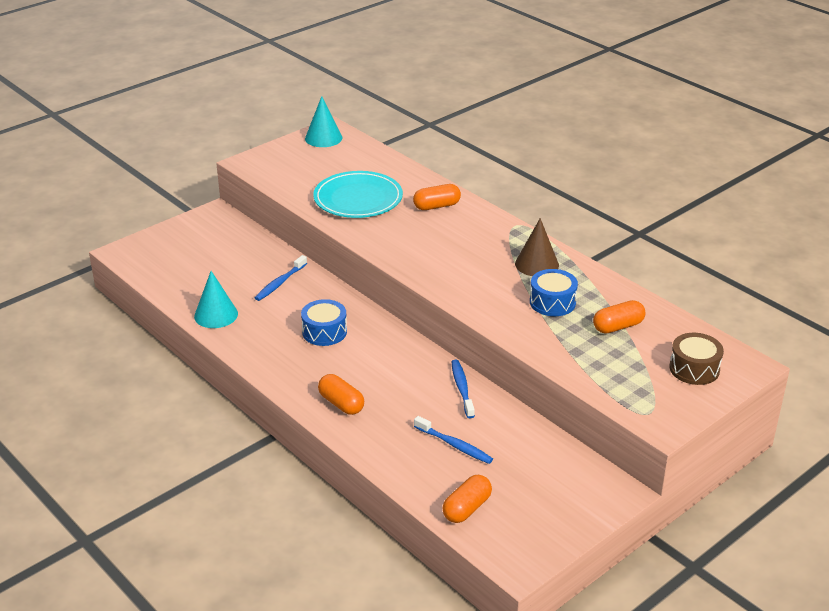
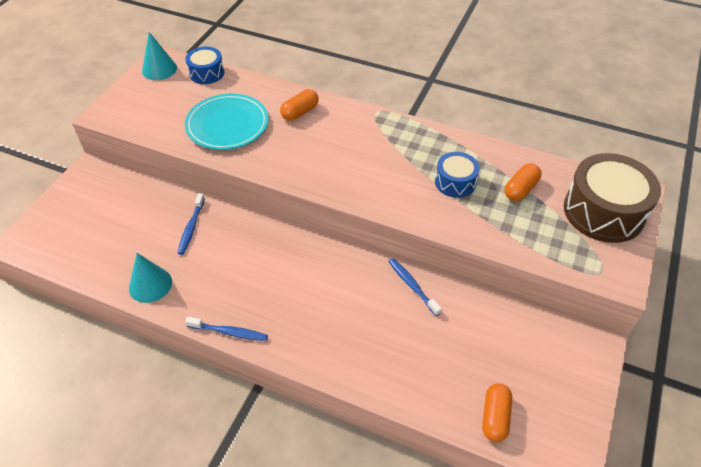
camera: 25 degrees left, 15 degrees up
(324, 332) = (261, 268): blue drum -> blue drum (206, 73)
(341, 403) = (321, 343): orange capsule -> none
(454, 445) = (442, 350): blue toothbrush -> blue toothbrush (229, 332)
(536, 264) = (418, 147): brown cone -> none
(694, 369) = (603, 211): brown drum -> brown drum, size x1.84

